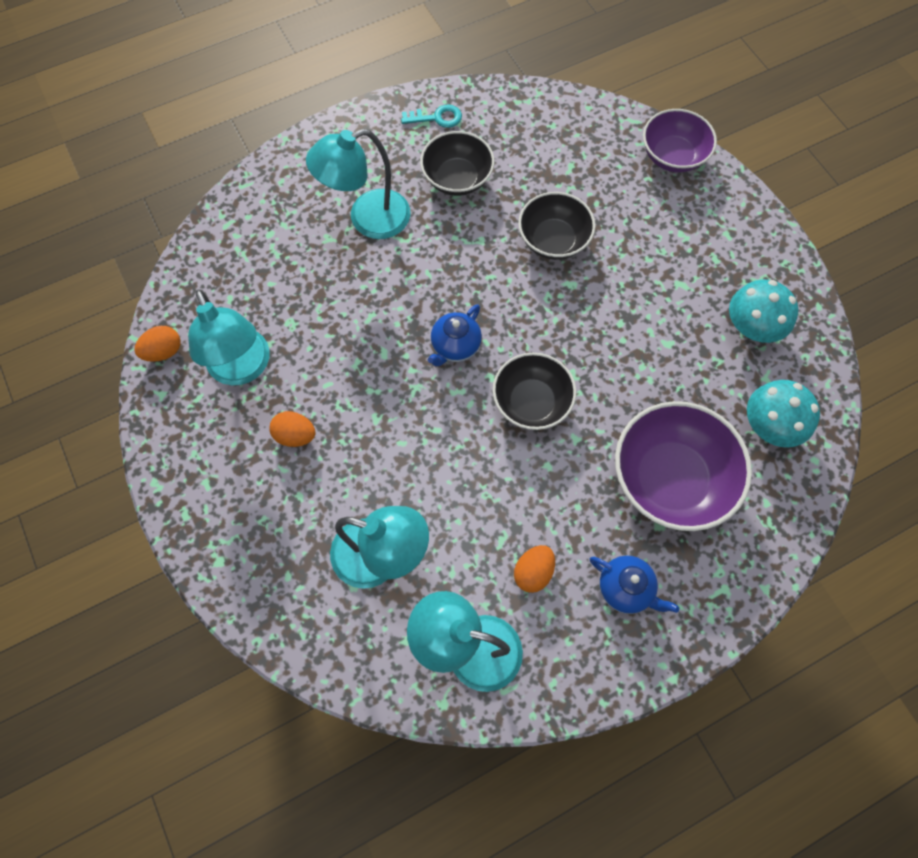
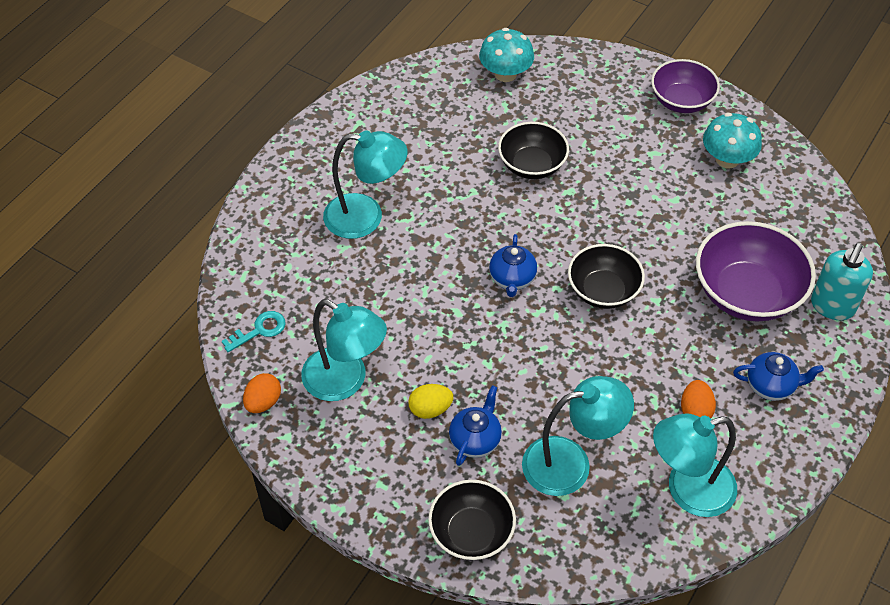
camera: 30 degrees left, 15 degrees down
(295, 435) = (430, 409): orange egg -> yellow egg
(313, 487) = (475, 440): none -> blue teapot
(367, 219) = (366, 217): turquoise lamp -> turquoise lamp turned 120 degrees counterclockwise
(437, 118) = (366, 115): turquoise key -> turquoise key (259, 330)
(457, 179) = (419, 154): black bowl -> black bowl (471, 533)
(672, 156) = (579, 64): purple bowl -> purple bowl (681, 101)
(749, 539) = (832, 306): none -> turquoise soap dispenser
(770, 425) = (790, 221): turquoise mushroom -> turquoise mushroom (505, 74)

